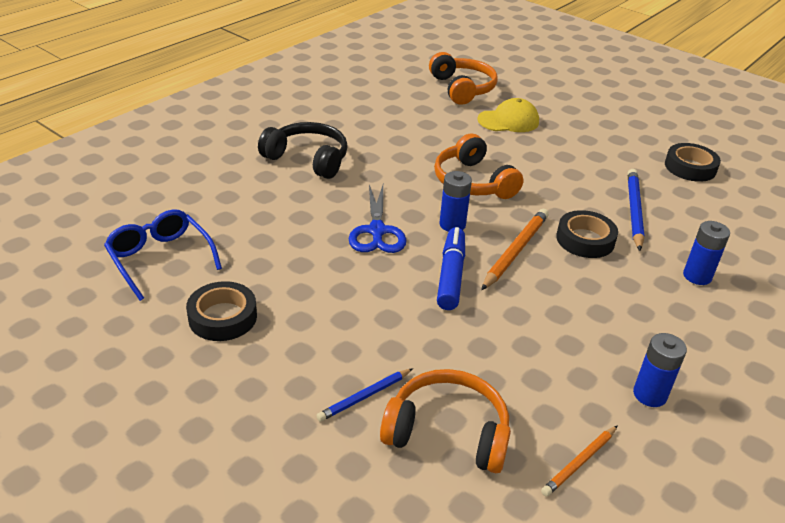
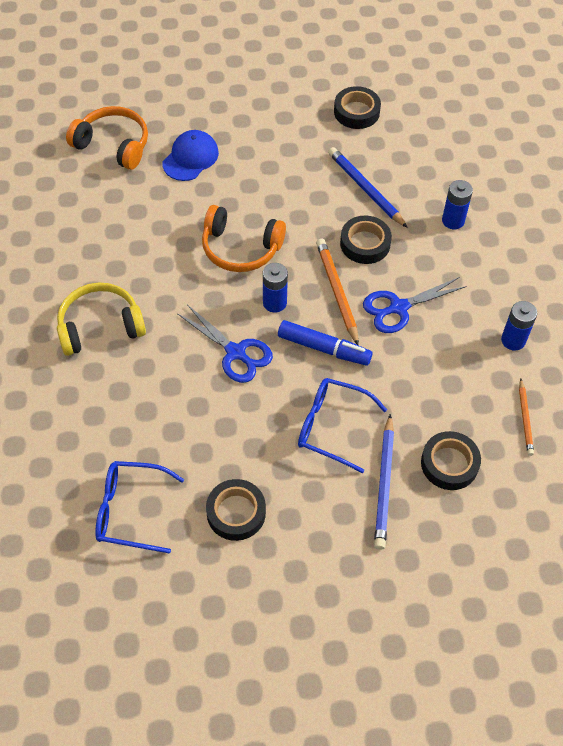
camera: 45 degrees left, 20 degrees up
(308, 159) = (100, 326): black headphones -> yellow headphones
(364, 396) = (384, 484): blue pencil -> blue pencil, size x1.64
(380, 325) = (331, 427): none -> blue glasses
(447, 432) = (449, 464): orange headphones -> black tape
(451, 275) = (324, 348): blue marker -> blue marker turned 150 degrees clockwise
(508, 121) = (190, 158): yellow cap -> blue cap
(558, 295) = (398, 307): none -> blue scissors

